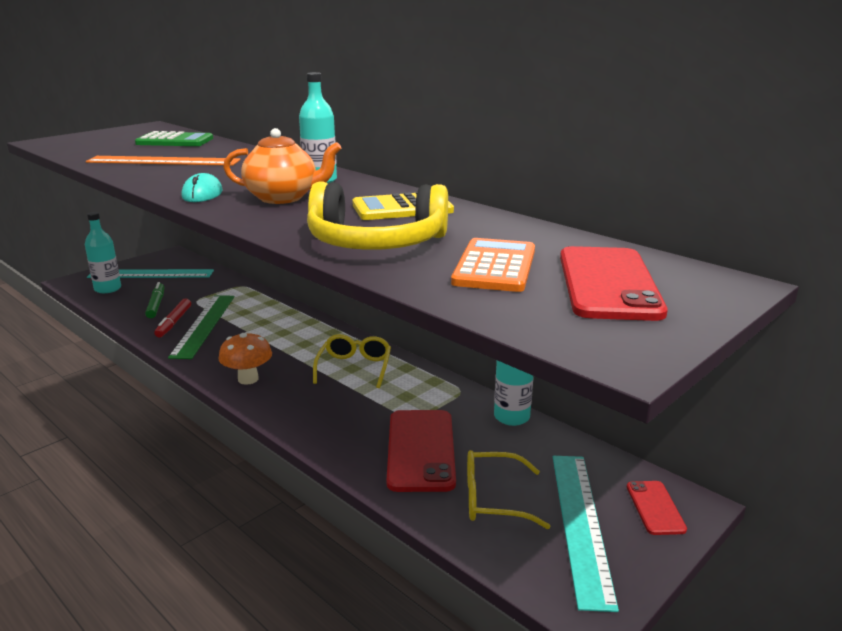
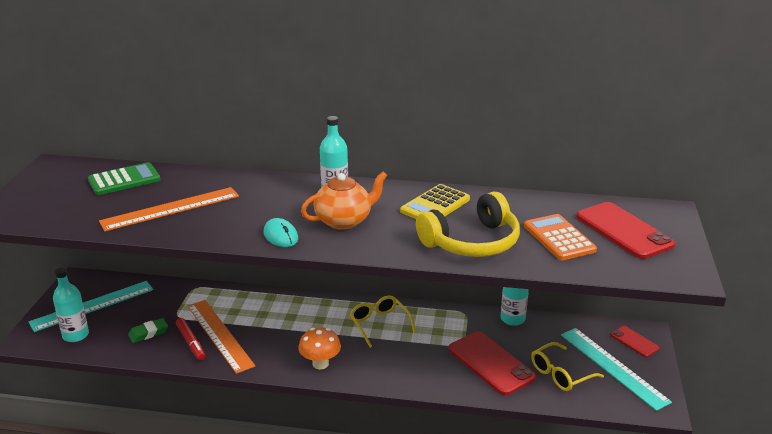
camera: 35 degrees left, 5 degrees up
(156, 305) = (148, 333): green marker -> green eraser
(204, 325) = (219, 335): green ruler -> orange ruler

